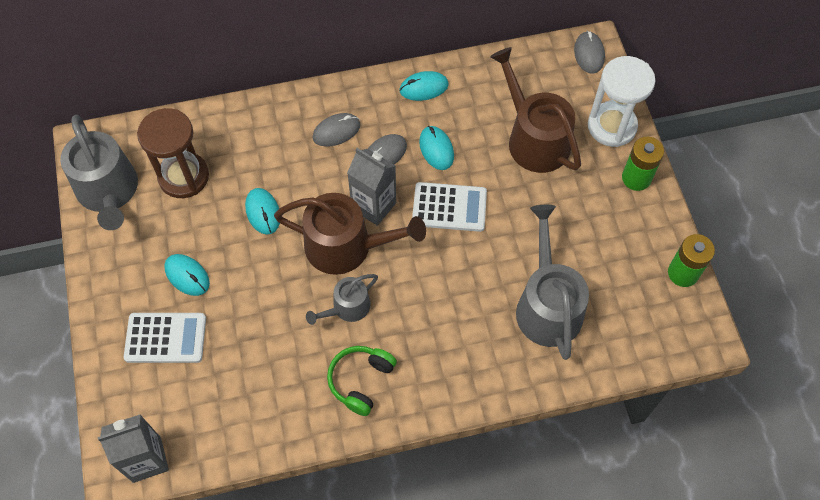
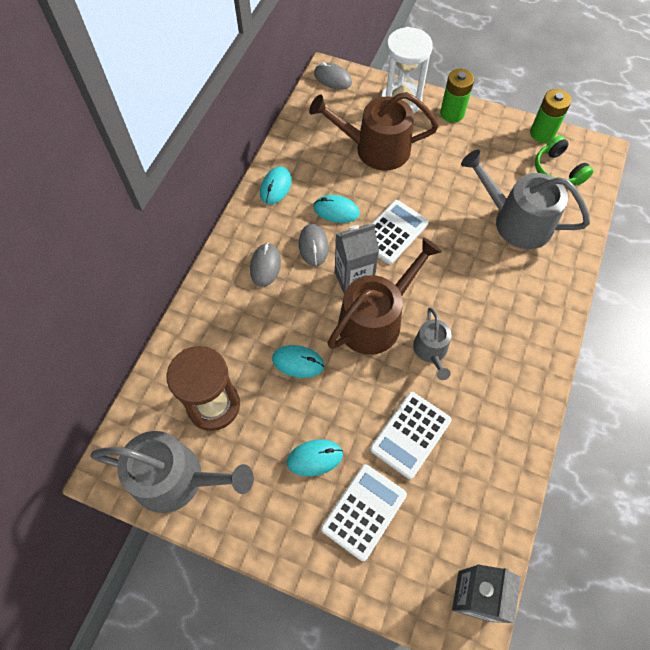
camera: 55 degrees left, 0 degrees up
(255, 335) = (410, 435): none -> white calculator
(361, 381) = (502, 378): green headphones -> green headphones (557, 170)

